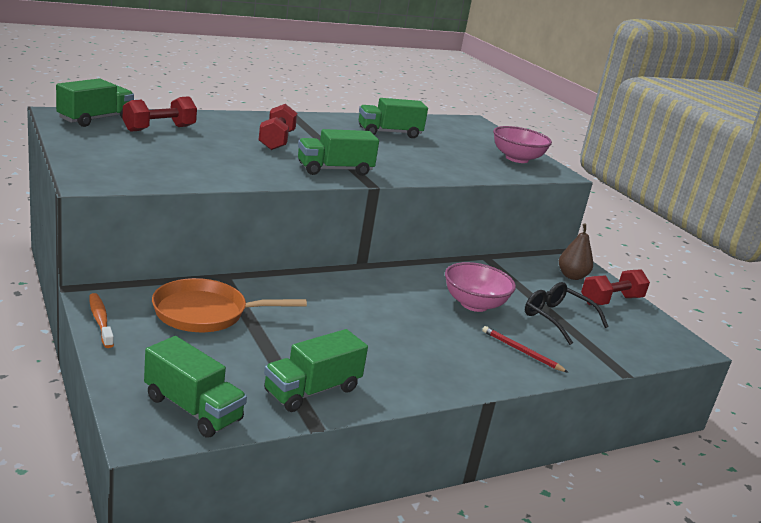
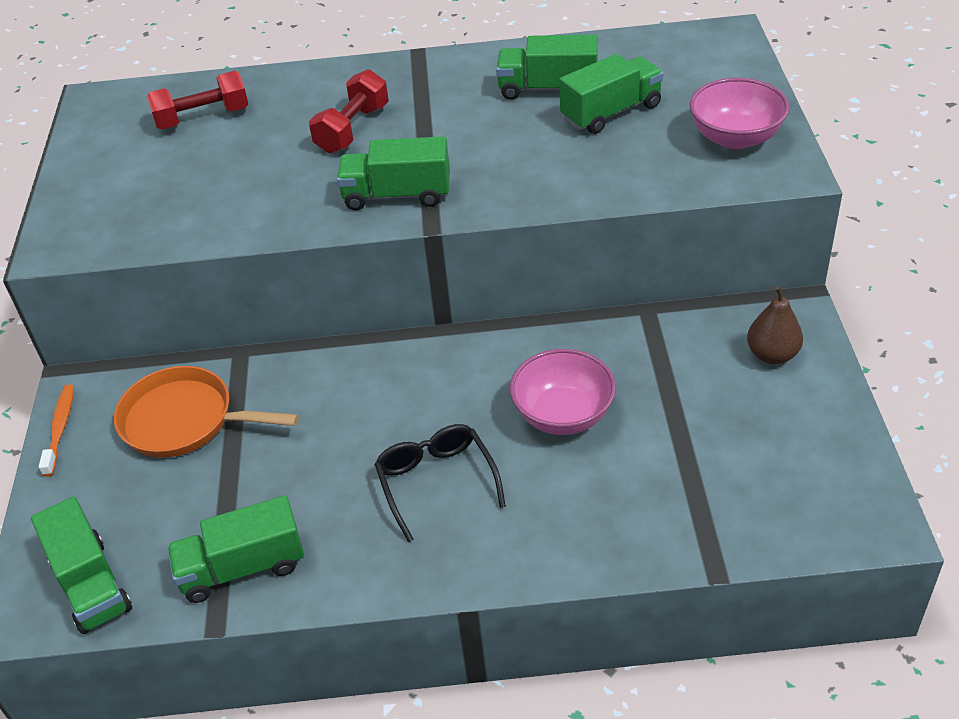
camera: 30 degrees right, 20 degrees up
(95, 119) = (131, 105): green truck -> green truck (611, 112)
(521, 351) = (576, 517): red pencil -> none
(556, 318) = (680, 450): black glasses -> black glasses (436, 482)
(611, 301) = (806, 413): red dumbbell -> none

